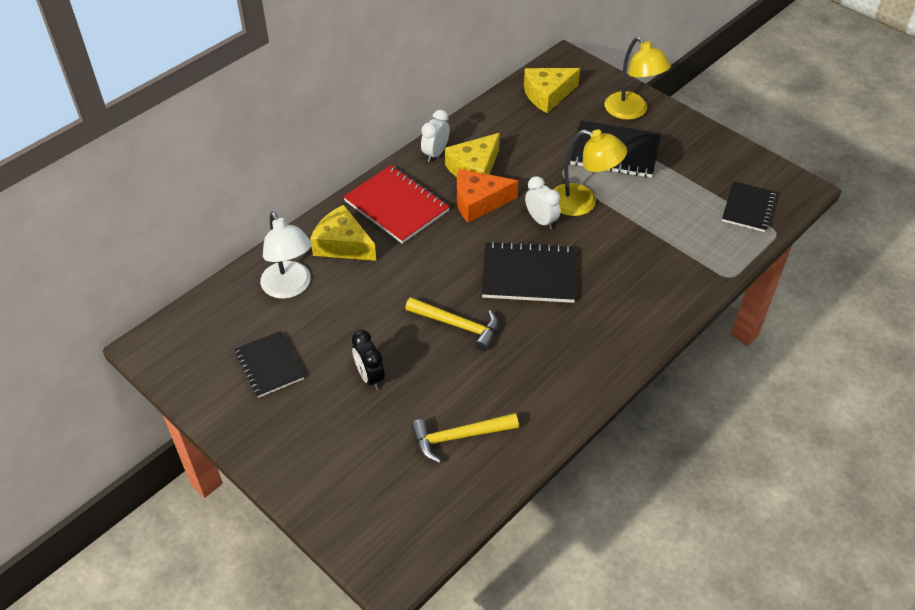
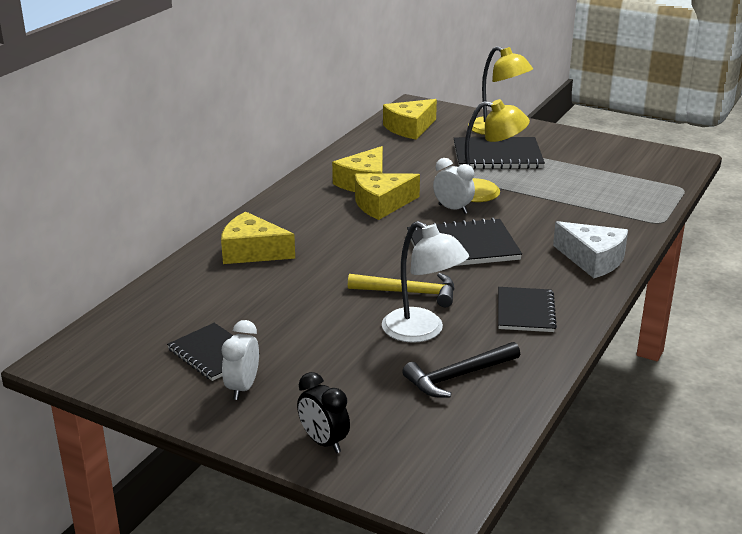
camera: 15 degrees left, 20 degrees down
(290, 288) = (208, 291): white lamp -> white lamp (422, 331)
(370, 377) = (333, 345): black clock -> black clock (324, 442)
(396, 206) = (297, 218): red notebook -> none
(435, 153) = (318, 178): white clock -> white clock (242, 388)
(459, 437) = (458, 376): yellow hammer -> black hammer
(478, 202) = (381, 204): orange cheese -> yellow cheese
(641, 316) = (593, 260): none -> white cheese
(748, 208) = (646, 176): black notebook -> black notebook (525, 311)

